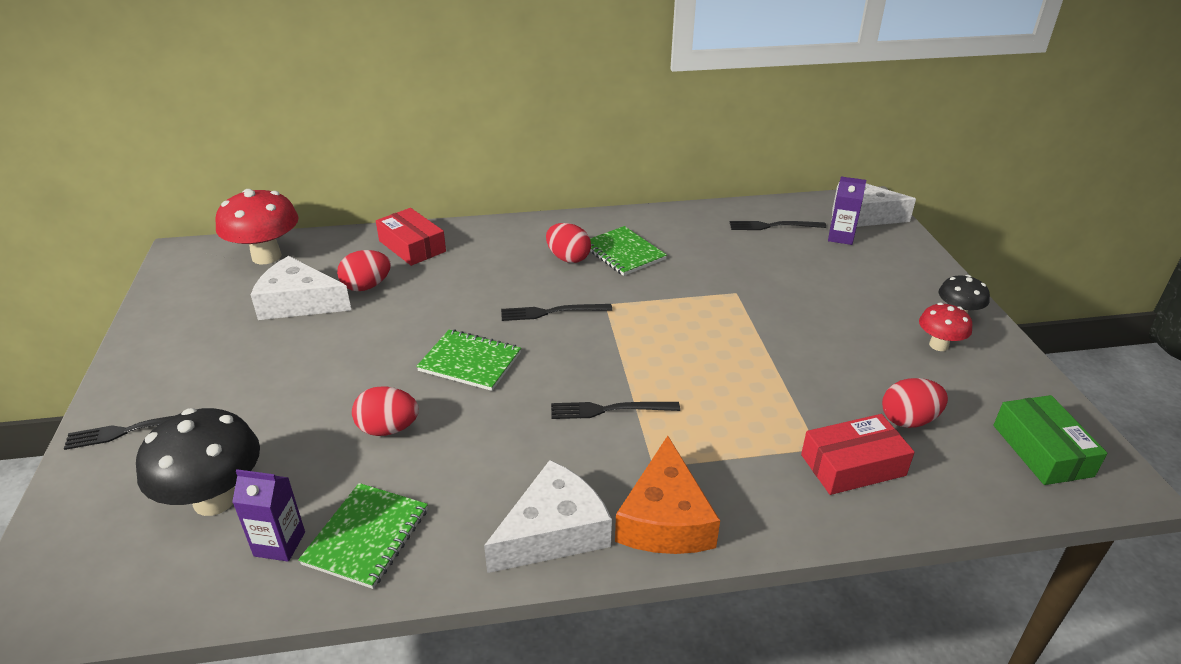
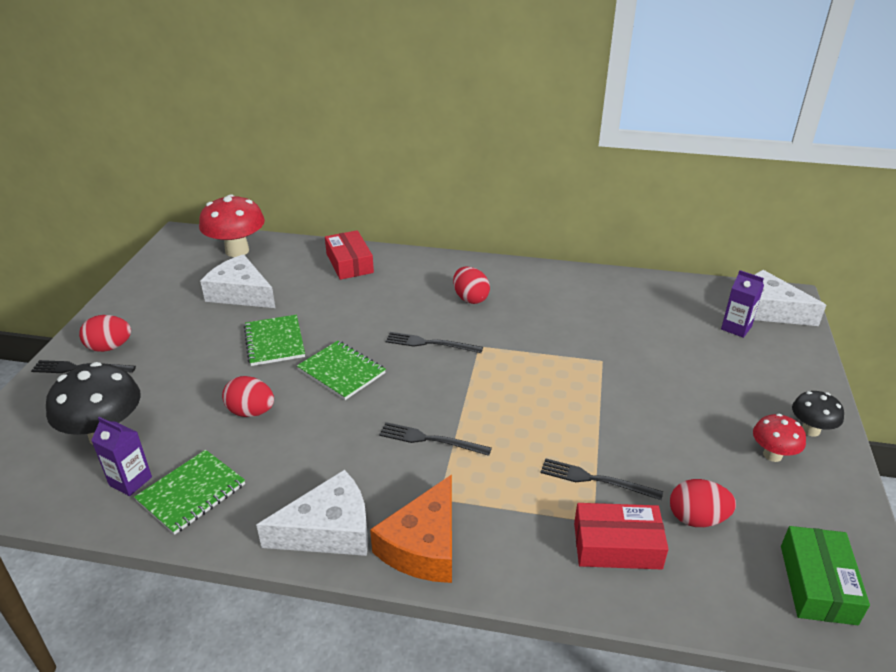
camera: 20 degrees right, 0 degrees up
(367, 286) = (297, 290): red egg -> red egg (109, 347)
(623, 253) = (521, 303): green notebook -> green notebook (274, 342)
(773, 226) = (674, 304): black fork -> black fork (595, 479)

